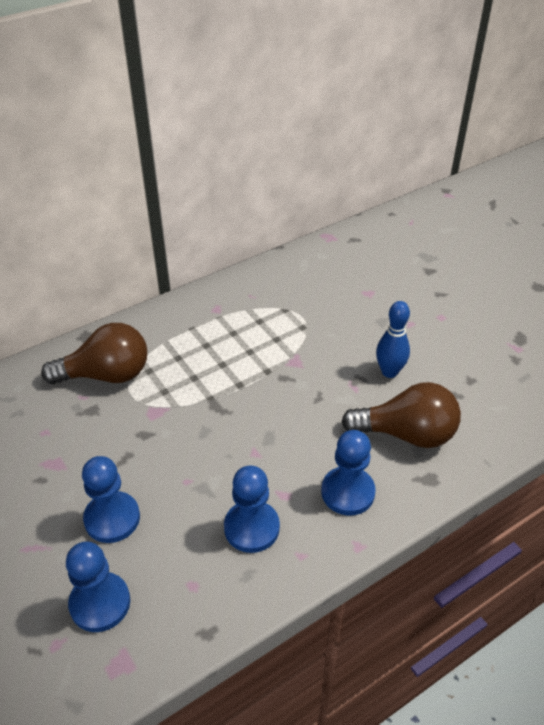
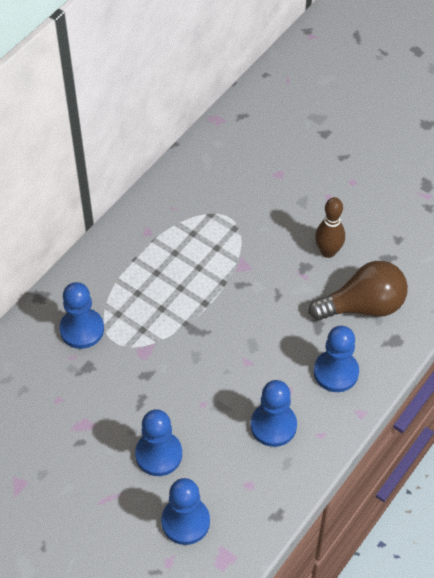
camera: 20 degrees left, 10 degrees up
(106, 375) = (82, 329): brown light bulb -> blue pawn
(389, 372) = (328, 252): blue bowling pin -> brown bowling pin

